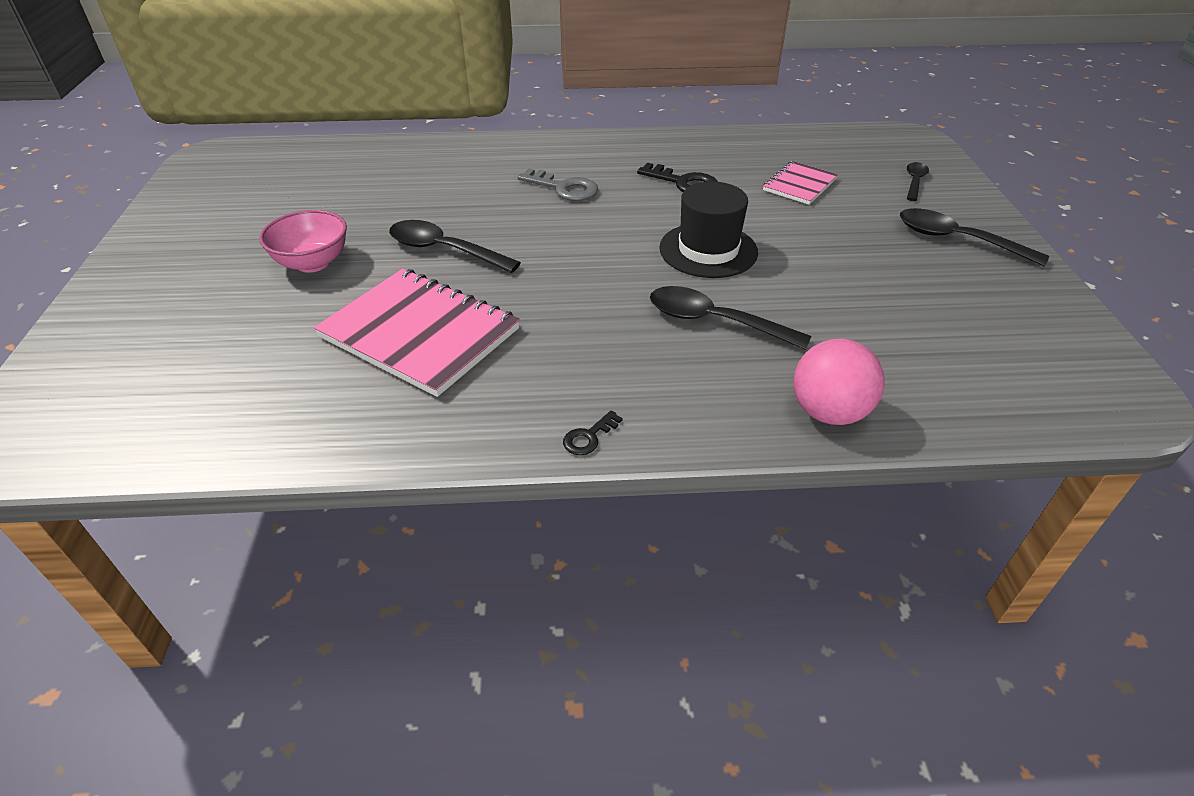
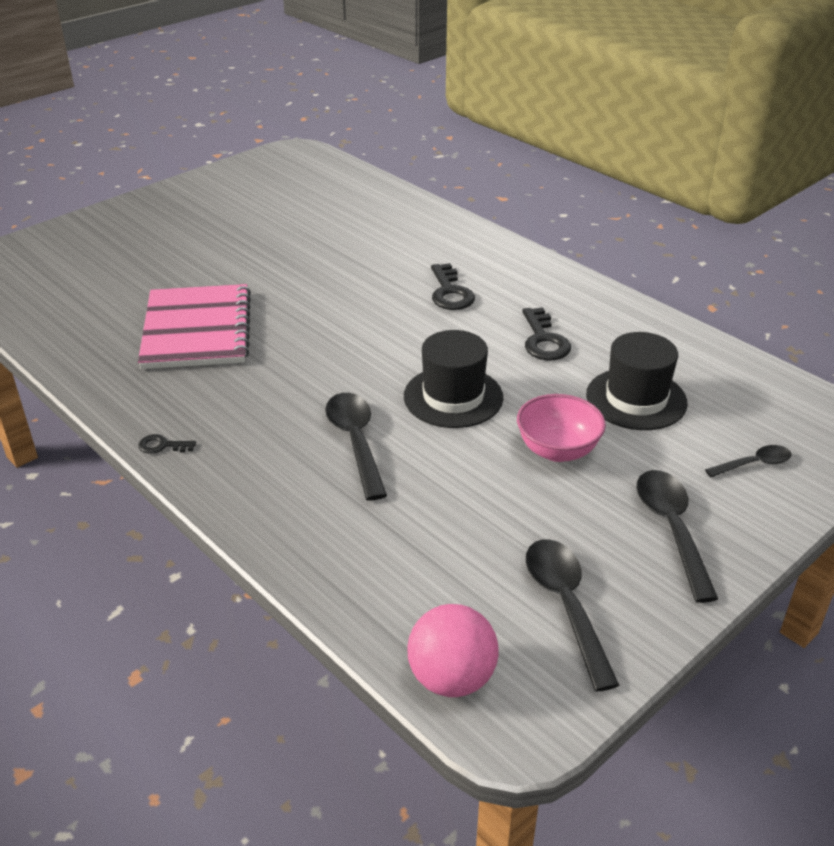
camera: 50 degrees right, 5 degrees down
(313, 263) = (223, 254): pink bowl -> pink bowl (557, 450)
(444, 250) = (299, 289): black spoon -> black spoon (565, 605)
(564, 188) = (450, 292): grey key -> black key
(799, 185) = (636, 399): pink notebook -> black hat
(828, 412) = (301, 543): pink ball -> pink ball (451, 678)

